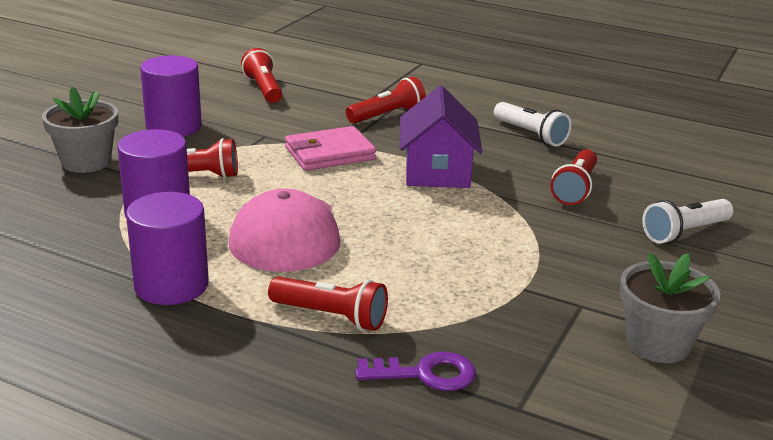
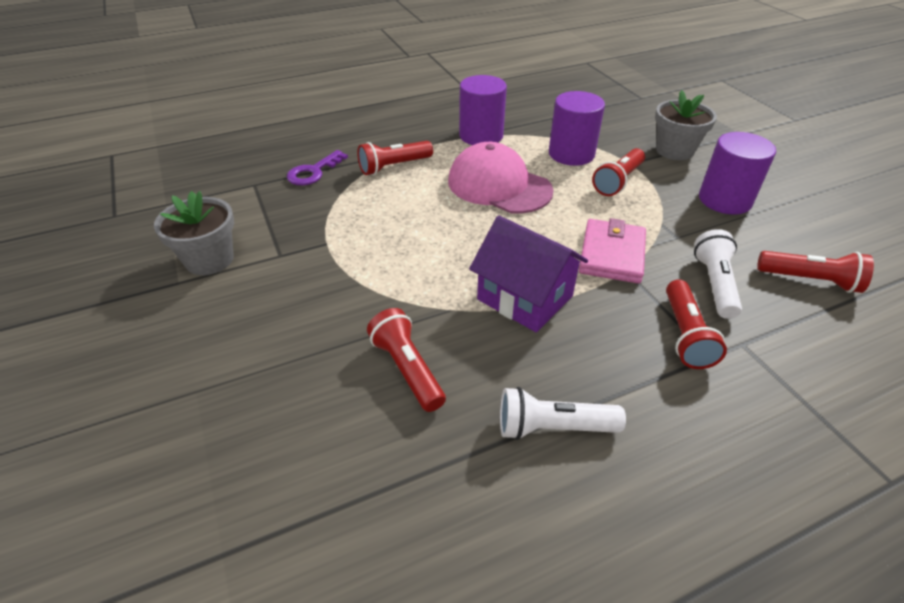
camera: 130 degrees right, 15 degrees up
(684, 233) = (263, 385): white flashlight -> white flashlight (714, 284)

